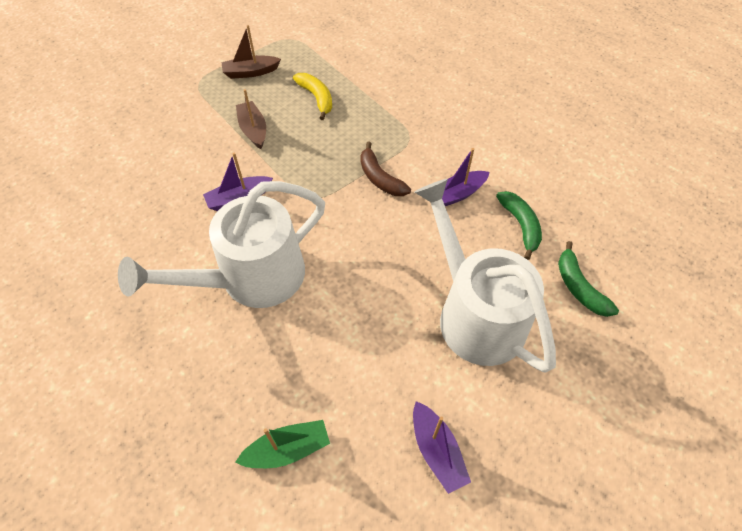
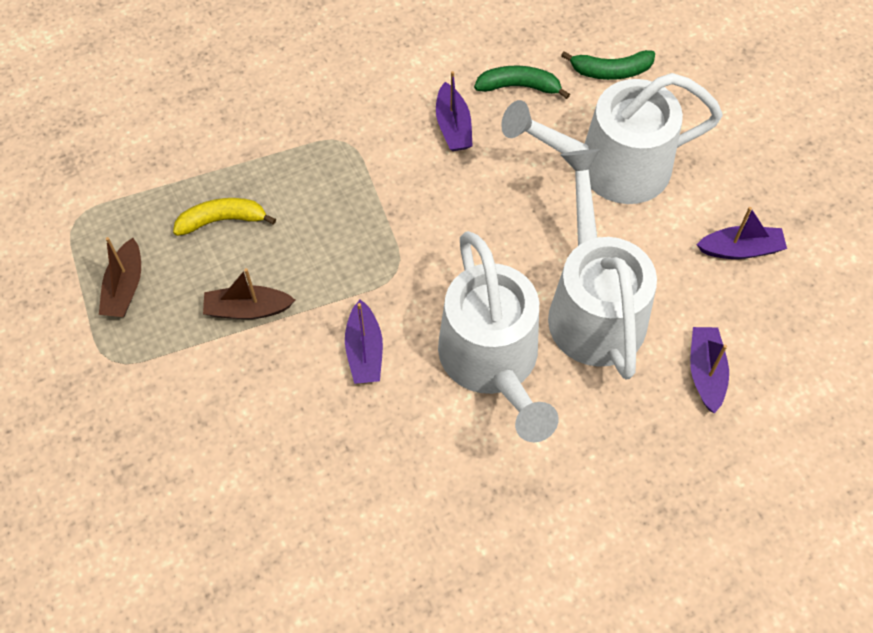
camera: 70 degrees left, 5 degrees up
(288, 449) = (705, 372): green boat -> purple boat
(327, 336) = (593, 306): none -> white watering can
(380, 178) = (396, 192): brown banana -> none

